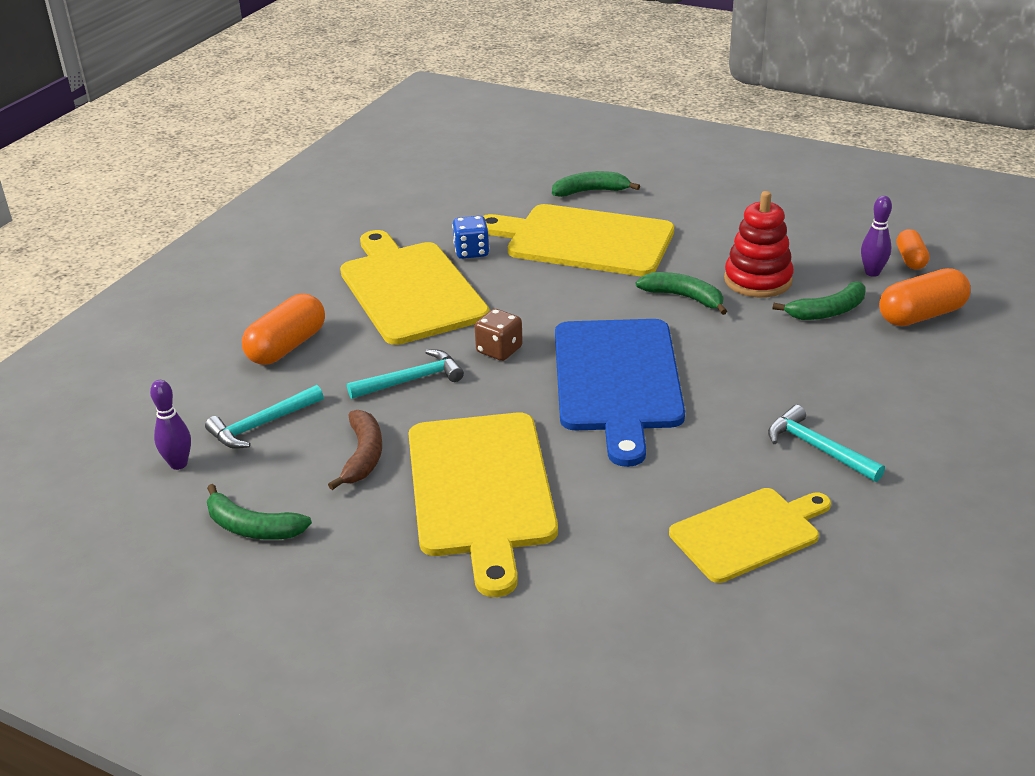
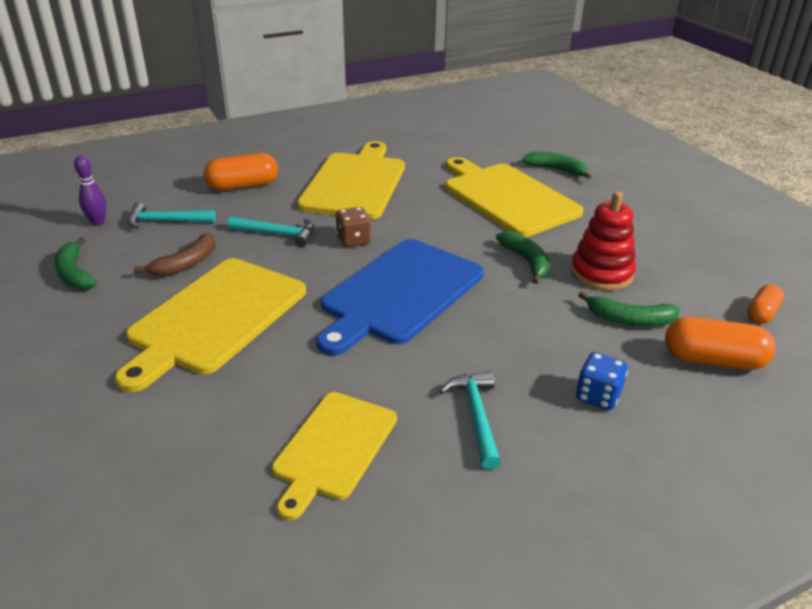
camera: 35 degrees right, 0 degrees up
(471, 252) = (424, 176): blue dice -> blue dice (598, 396)
(749, 533) = (333, 448): yellow cutting board -> yellow cutting board turned 105 degrees clockwise
(872, 272) = (710, 308): purple bowling pin -> none

